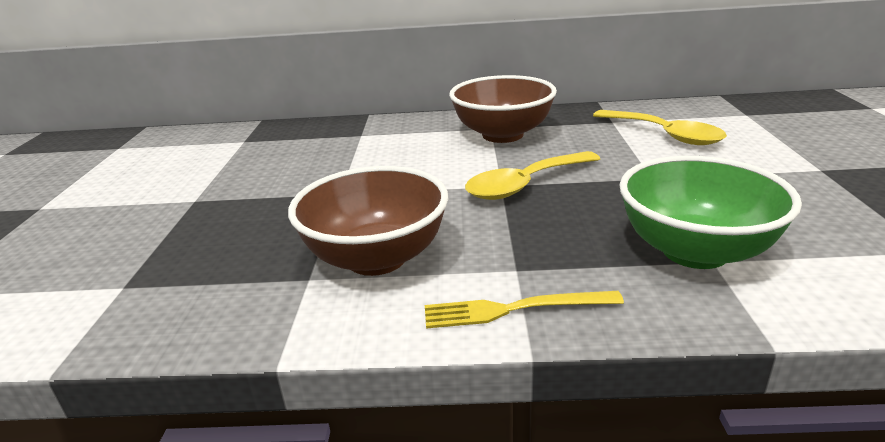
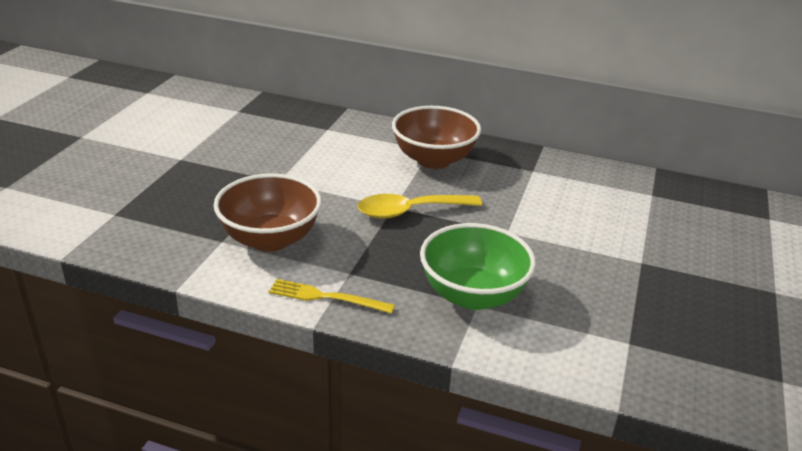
camera: 15 degrees right, 5 degrees up
(664, 135) = (559, 196): yellow spoon -> none

